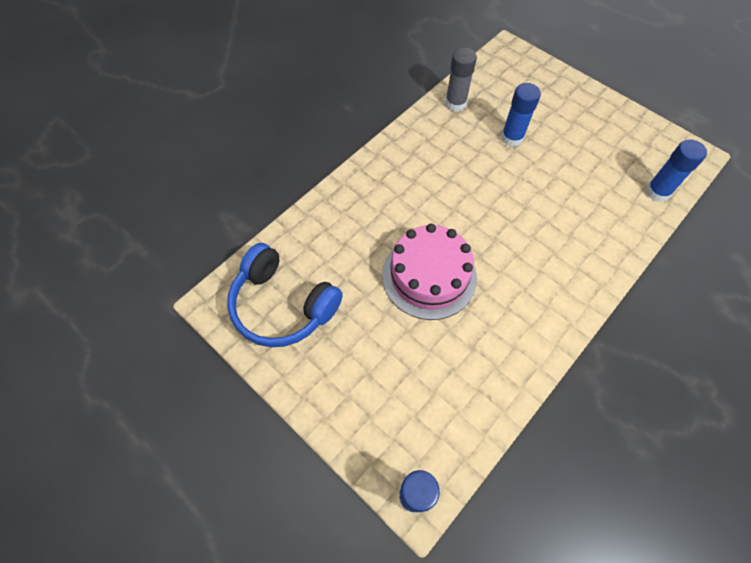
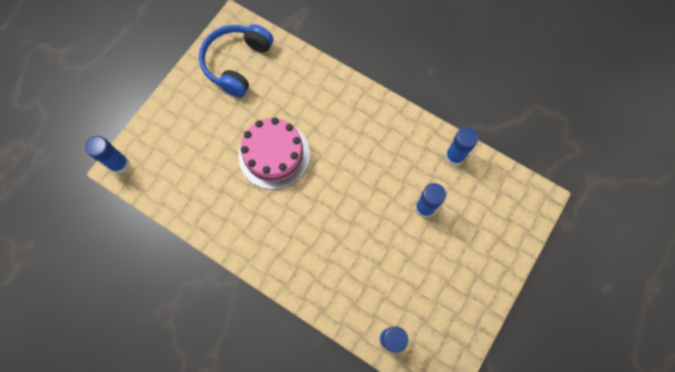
camera: 80 degrees right, 10 degrees up
(455, 103) = (454, 156): grey glue stick -> blue glue stick

